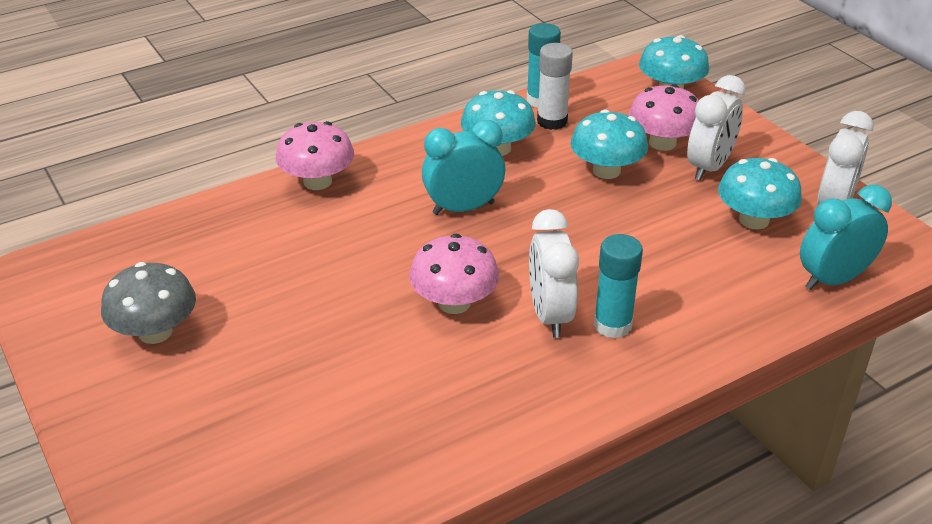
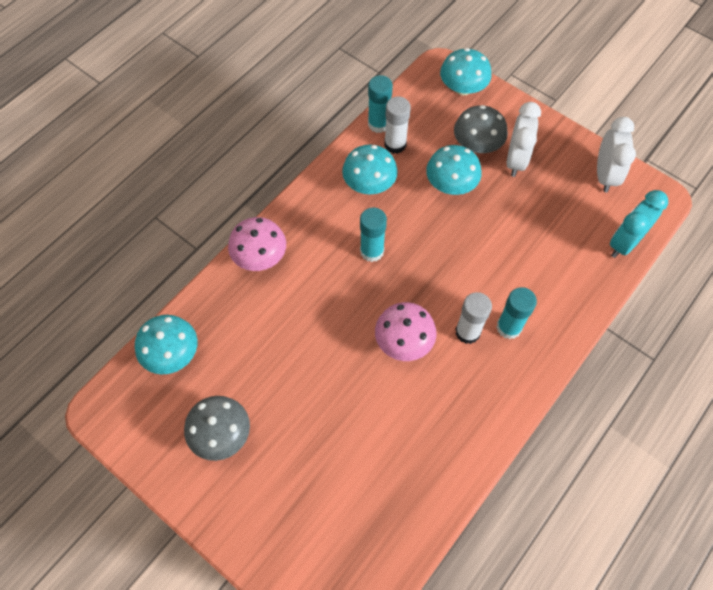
camera: 20 degrees left, 25 degrees up
(463, 208) = (372, 251): turquoise clock -> turquoise glue stick
(550, 315) = (467, 332): white clock -> white glue stick
(662, 143) = (477, 145): pink mushroom -> grey mushroom
(754, 220) = (560, 203): turquoise mushroom -> turquoise mushroom (172, 354)

